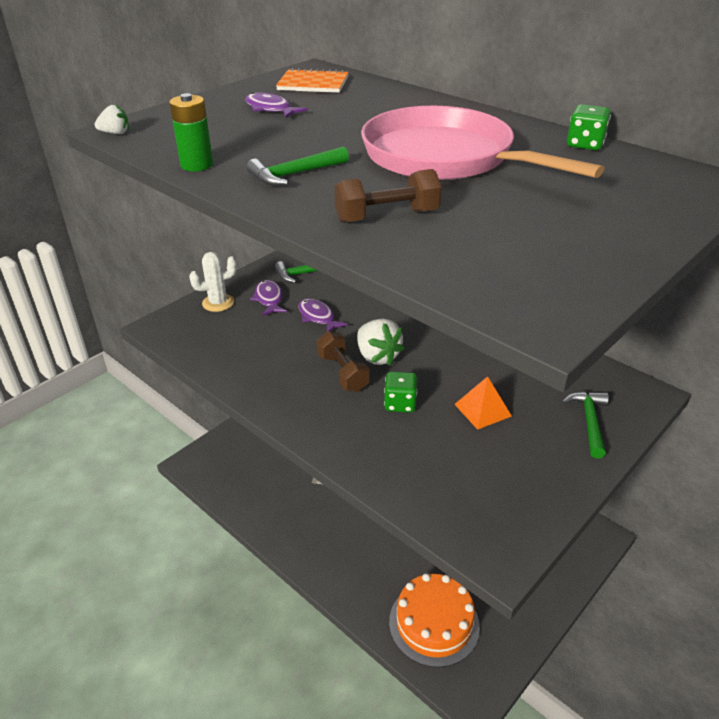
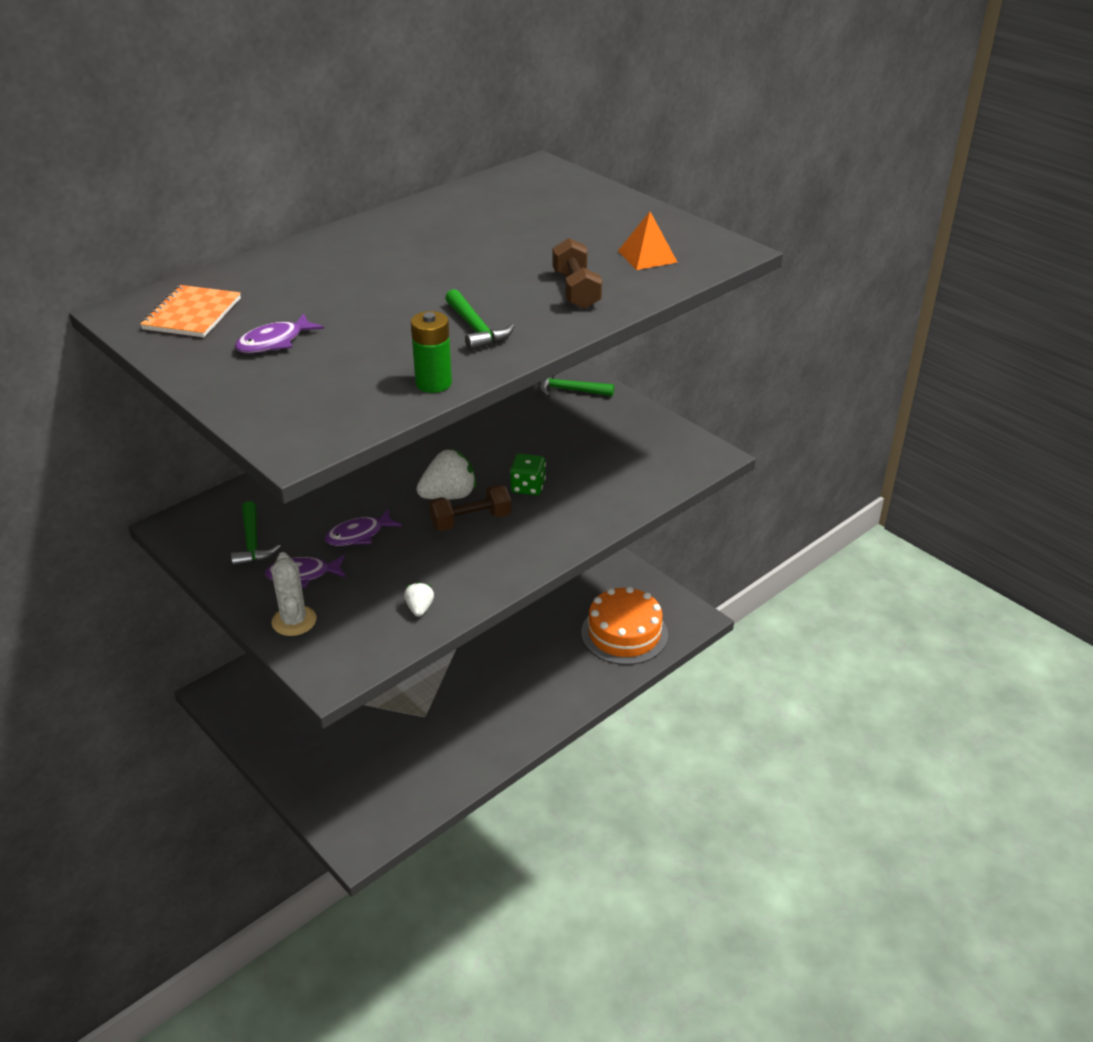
camera: 85 degrees left, 0 degrees up
(115, 133) = (307, 446): white strawberry -> white strawberry (419, 608)
(445, 158) = (459, 257): pink pan -> none
(482, 410) = (545, 441): orange pyramid -> orange pyramid (647, 256)
(585, 144) = (451, 197): green dice -> none

